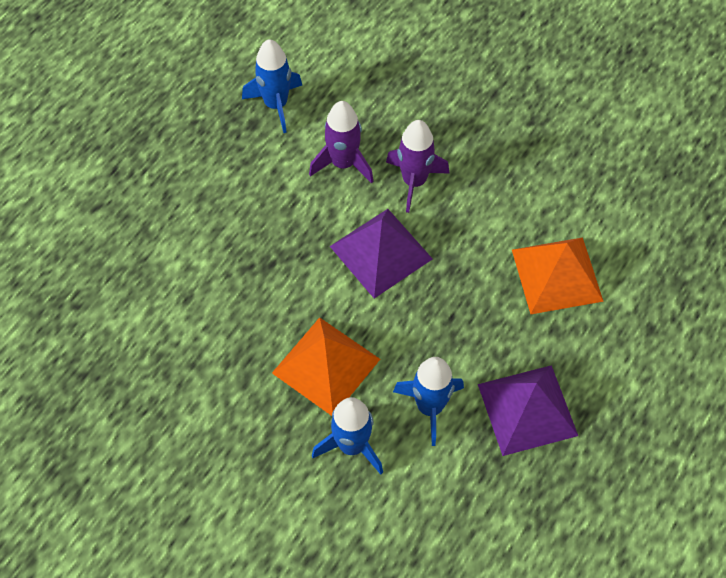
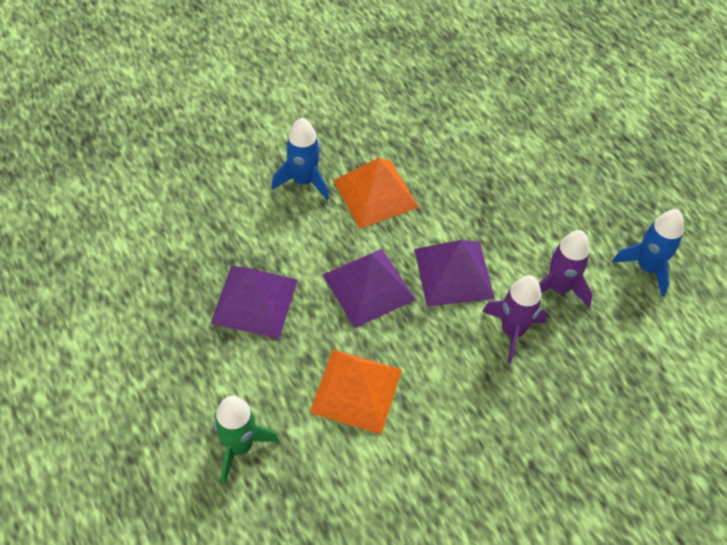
camera: 115 degrees right, 5 degrees down
(429, 407) = (300, 240): blue rocket -> none
(444, 317) = (368, 287): none -> purple pyramid
(673, 339) = (239, 446): none -> green rocket

